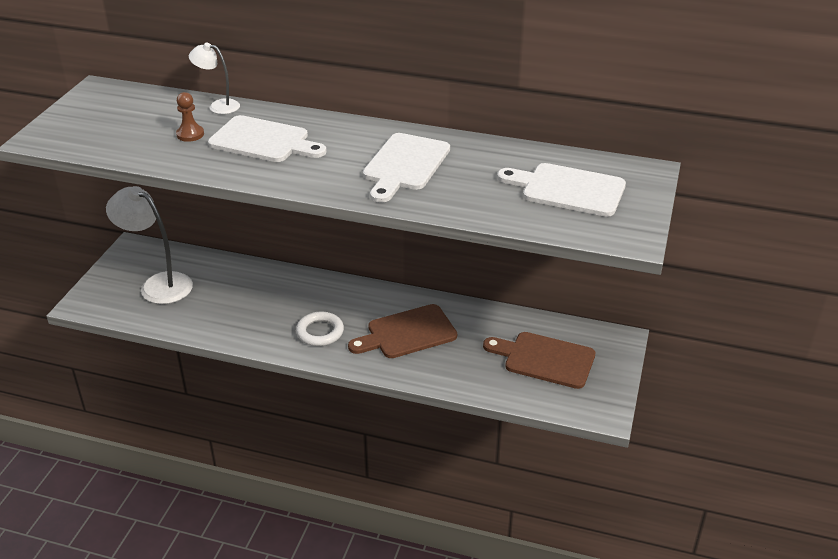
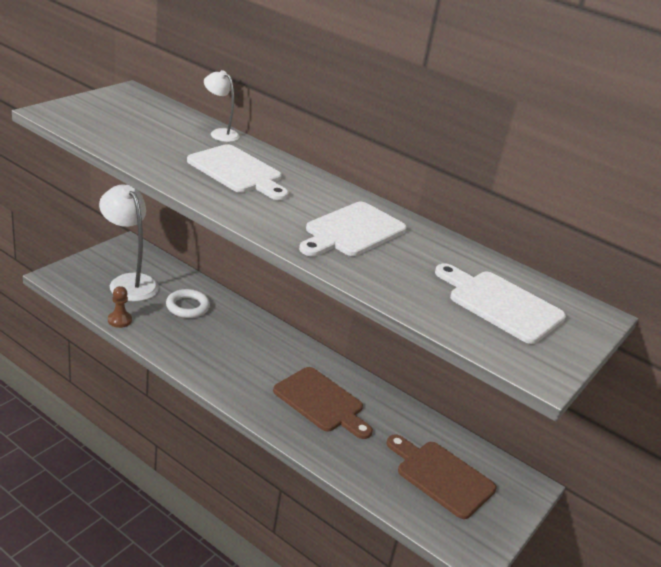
camera: 15 degrees right, 5 degrees down
(190, 134) = (178, 147): brown pawn -> brown pawn (119, 320)
(320, 332) = (241, 372): white ring -> white ring (187, 307)
(407, 333) = (321, 402): brown cutting board -> brown cutting board turned 135 degrees counterclockwise

